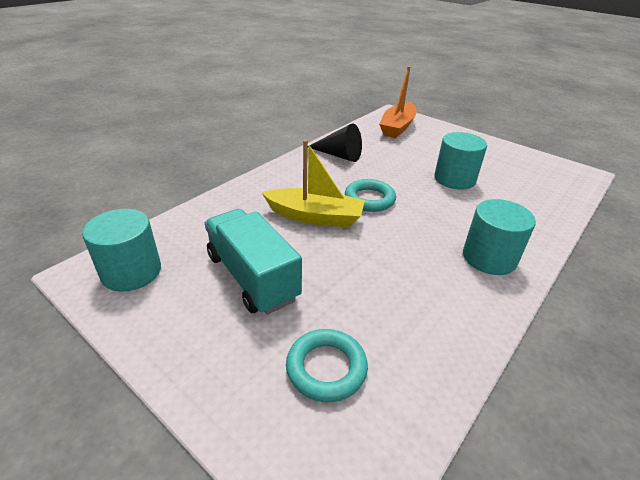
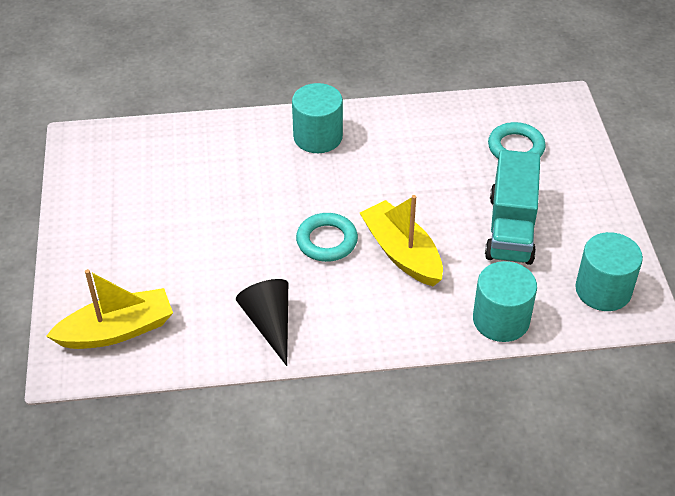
camera: 135 degrees left, 10 degrees up
(397, 127) = (117, 330): orange boat -> yellow boat
(454, 179) = (208, 211): turquoise cylinder -> turquoise cylinder (501, 319)

